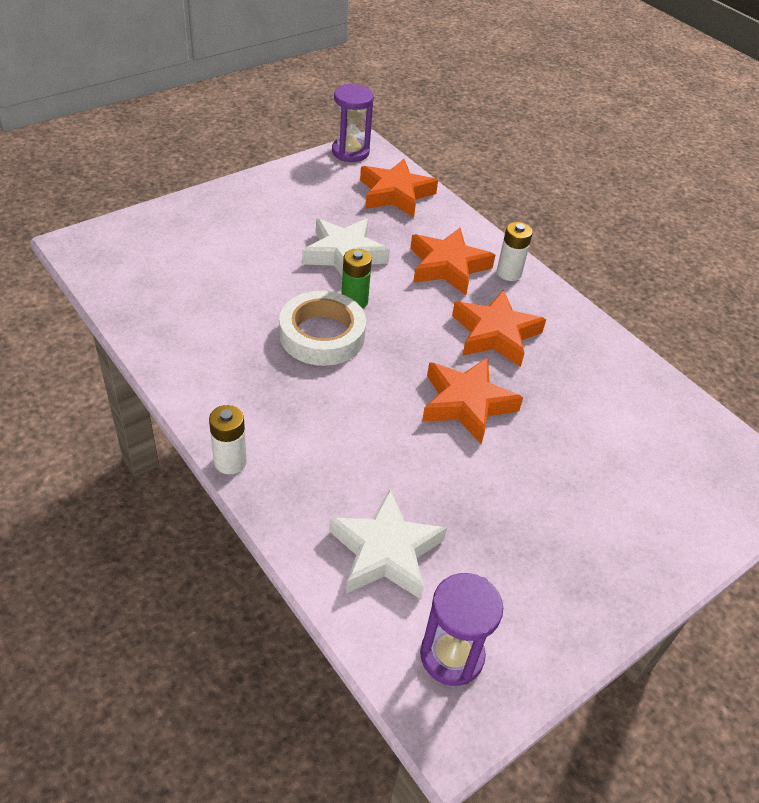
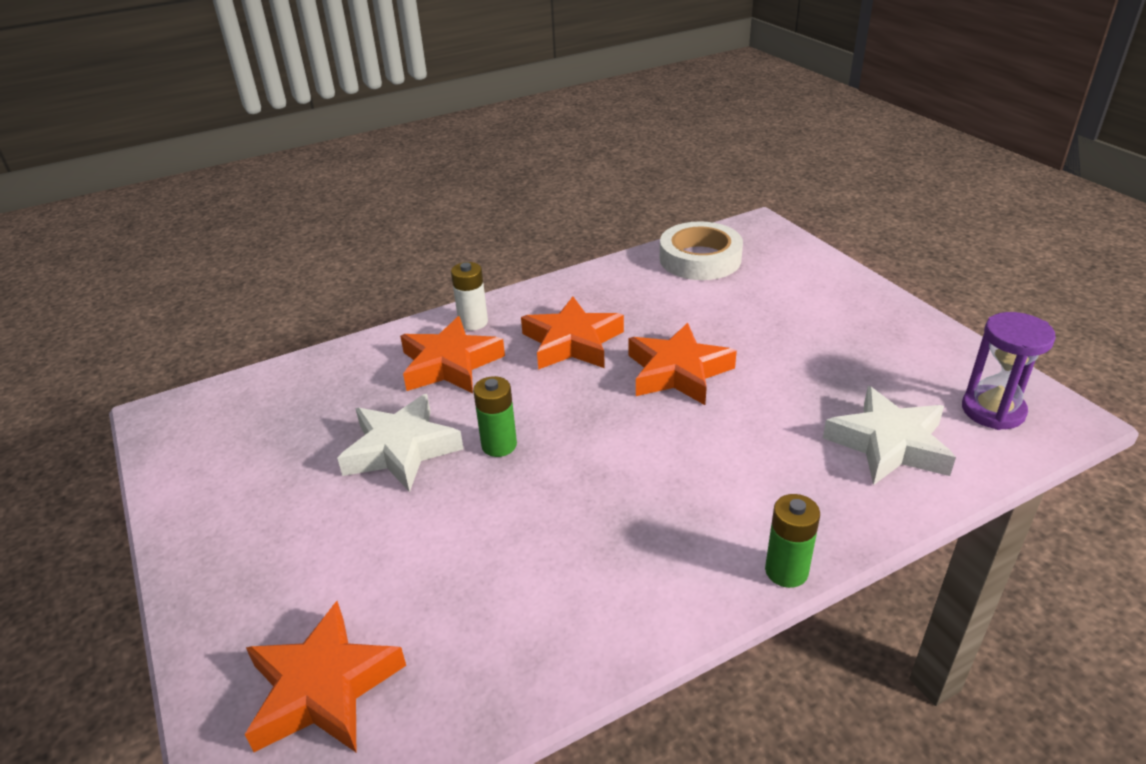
camera: 75 degrees left, 10 degrees down
(230, 462) = (786, 571): white battery -> green battery
(322, 335) = (559, 477): white tape -> white tape (700, 259)
(350, 152) = (161, 431): purple hourglass -> none
(395, 194) = (286, 394): orange star -> orange star (323, 688)

